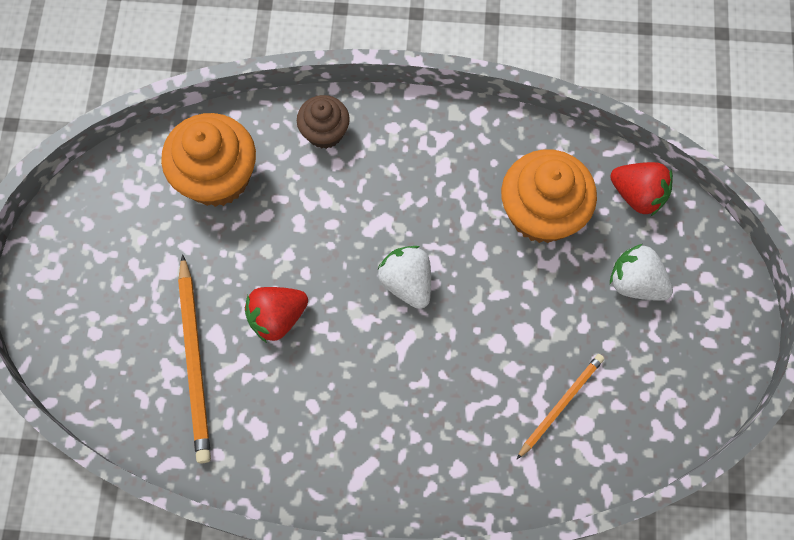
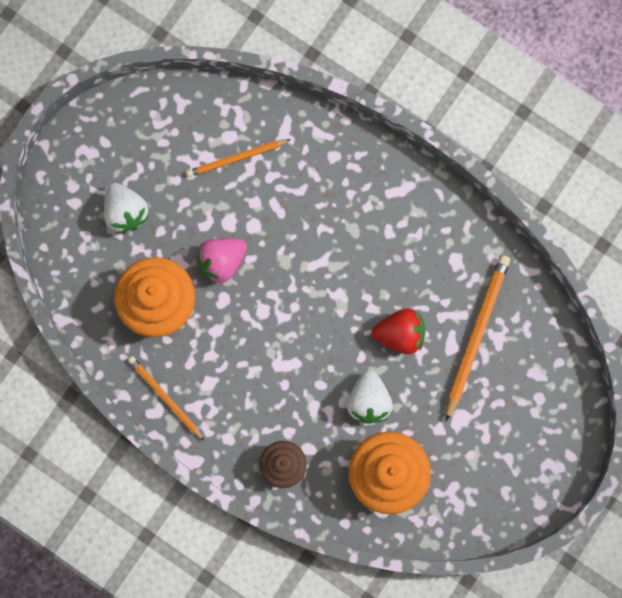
camera: 150 degrees left, 10 degrees up
(407, 282) = (291, 306): white strawberry -> white strawberry (368, 401)
(476, 131) = (165, 397): none -> orange pencil
(506, 288) = (221, 261): none -> pink strawberry
(638, 195) = (78, 276): red strawberry -> none

